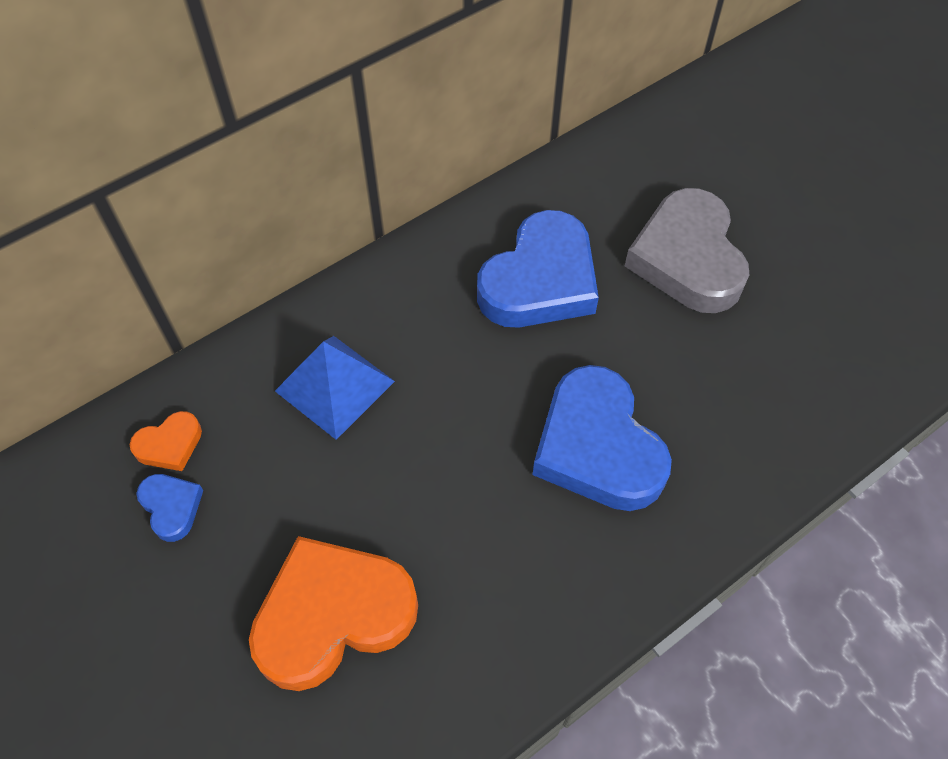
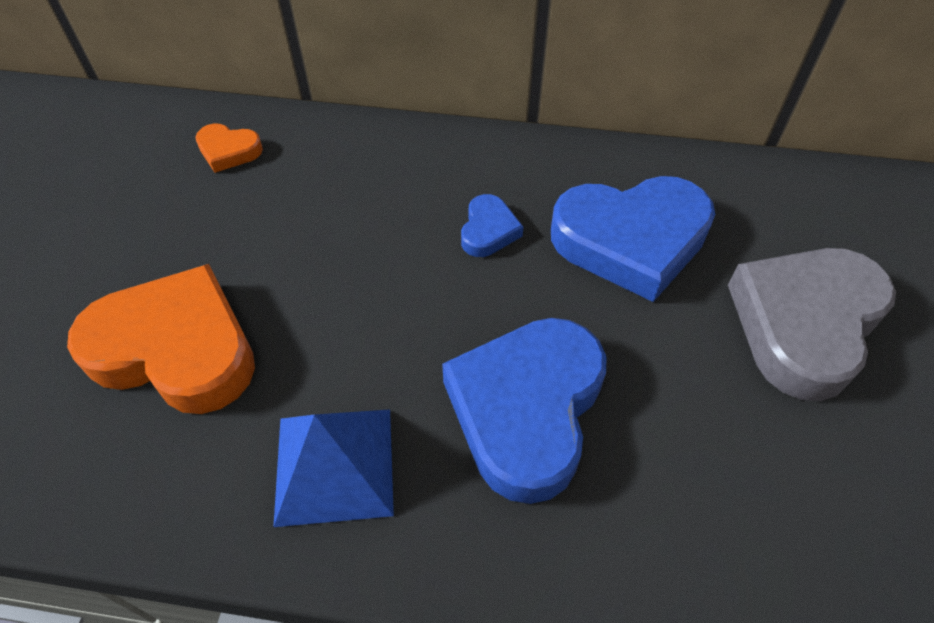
camera: 45 degrees right, 5 degrees down
(171, 507) = (180, 189): blue heart -> blue heart (488, 230)
(335, 386) = (376, 196): blue pyramid -> blue pyramid (334, 465)

